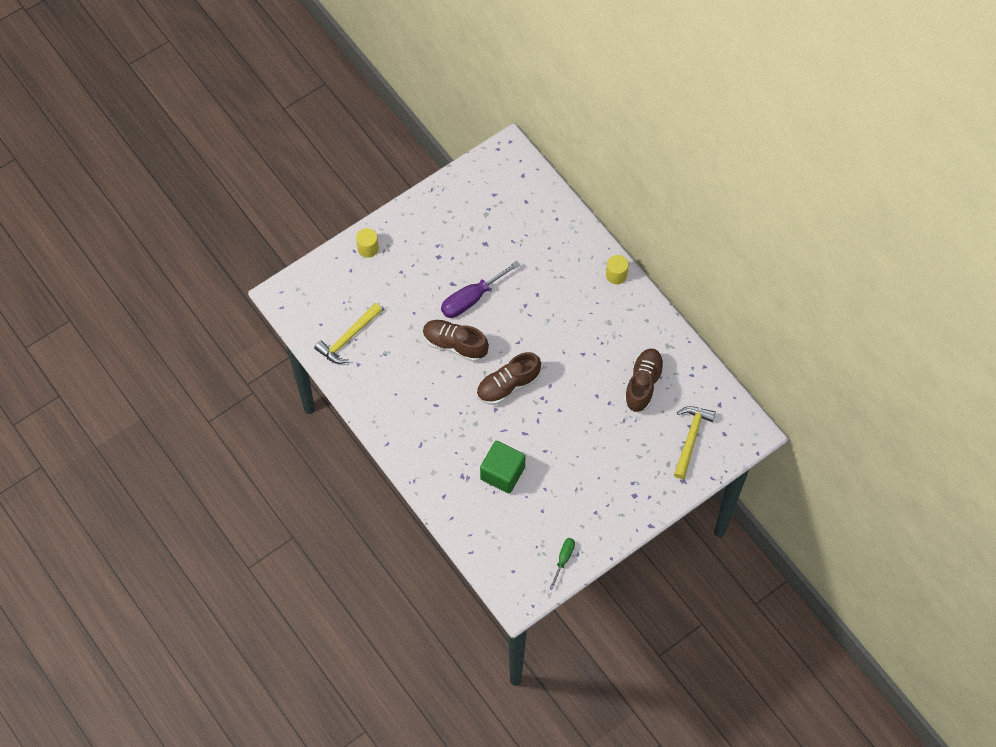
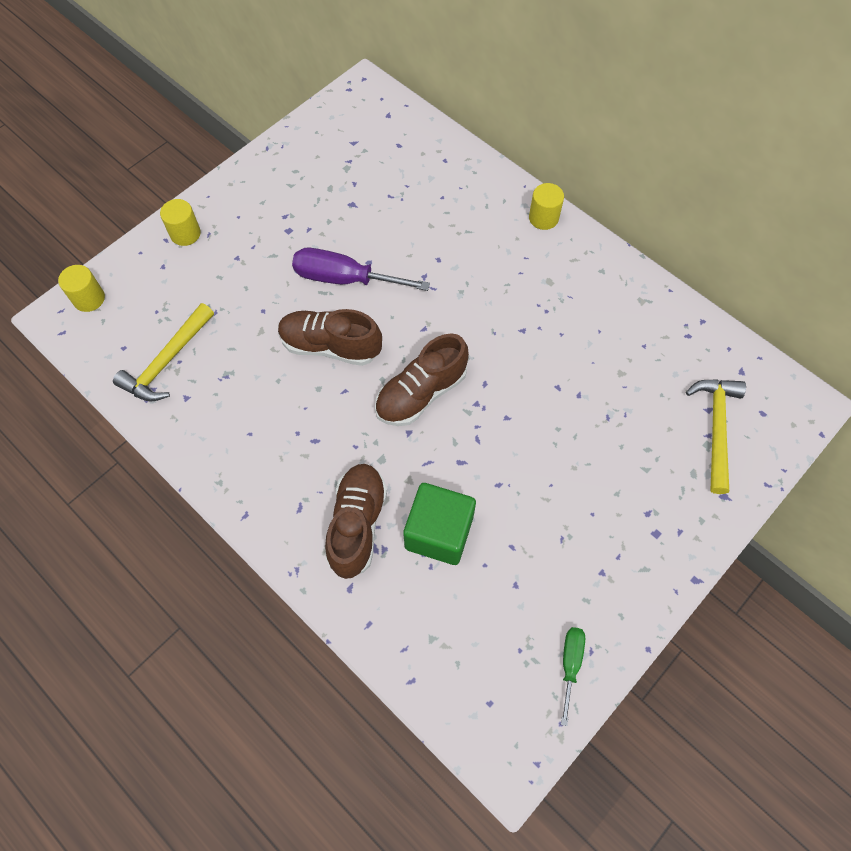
camera: 10 degrees left, 0 degrees up
(300, 286) = (89, 298): none -> yellow cylinder
(471, 298) = (344, 279): purple screwdriver -> purple screwdriver turned 60 degrees clockwise
(643, 384) = (622, 360): brown shoe -> brown shoe (357, 524)

